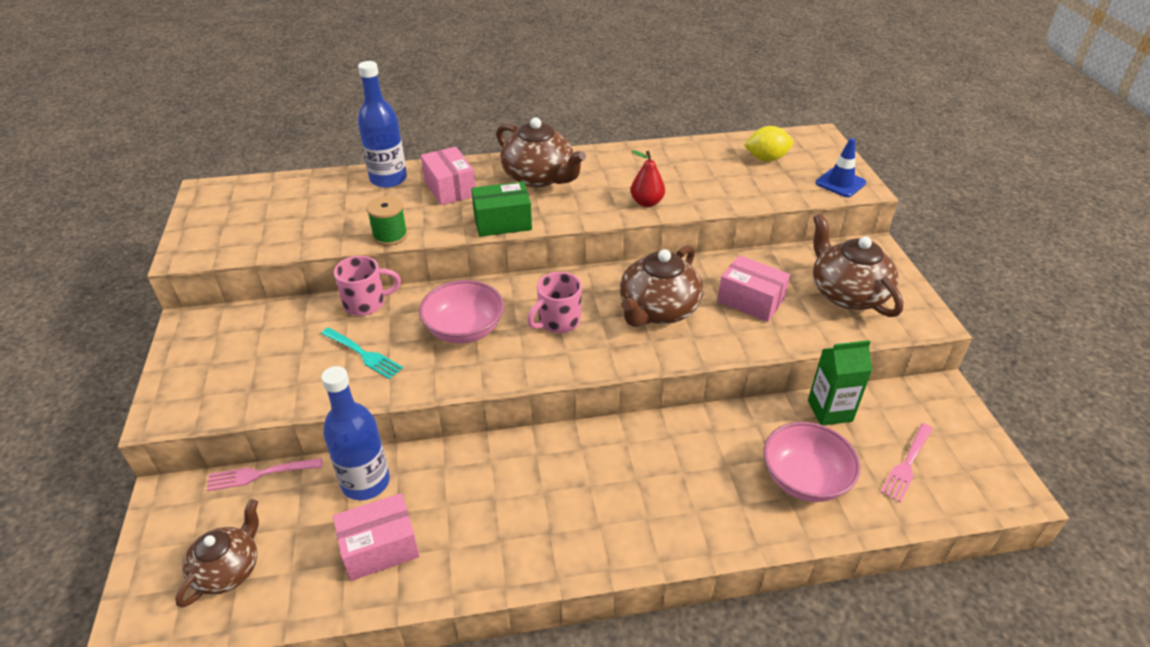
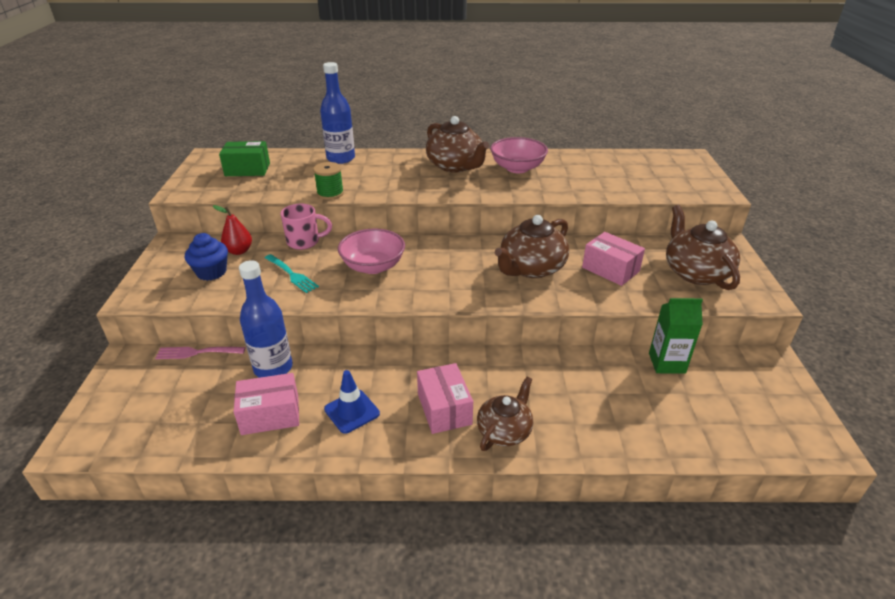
camera: 10 degrees right, 5 degrees down
(228, 569) = (153, 414): brown teapot -> brown teapot (504, 431)
(256, 363) = (211, 272): none -> blue cupcake
(450, 188) = (385, 168): pink box -> pink box (444, 409)
(502, 222) = (418, 192): green box -> green box (247, 169)
(558, 322) = (448, 268): pink mug -> none
(646, 202) = (536, 189): red pear -> red pear (239, 251)
(766, 159) = (642, 168): yellow lemon -> none
(804, 479) = (633, 411): pink bowl -> pink bowl (517, 168)
(840, 183) = (702, 188): blue traffic cone -> blue traffic cone (352, 411)
(907, 464) = (728, 412): pink fork -> none

